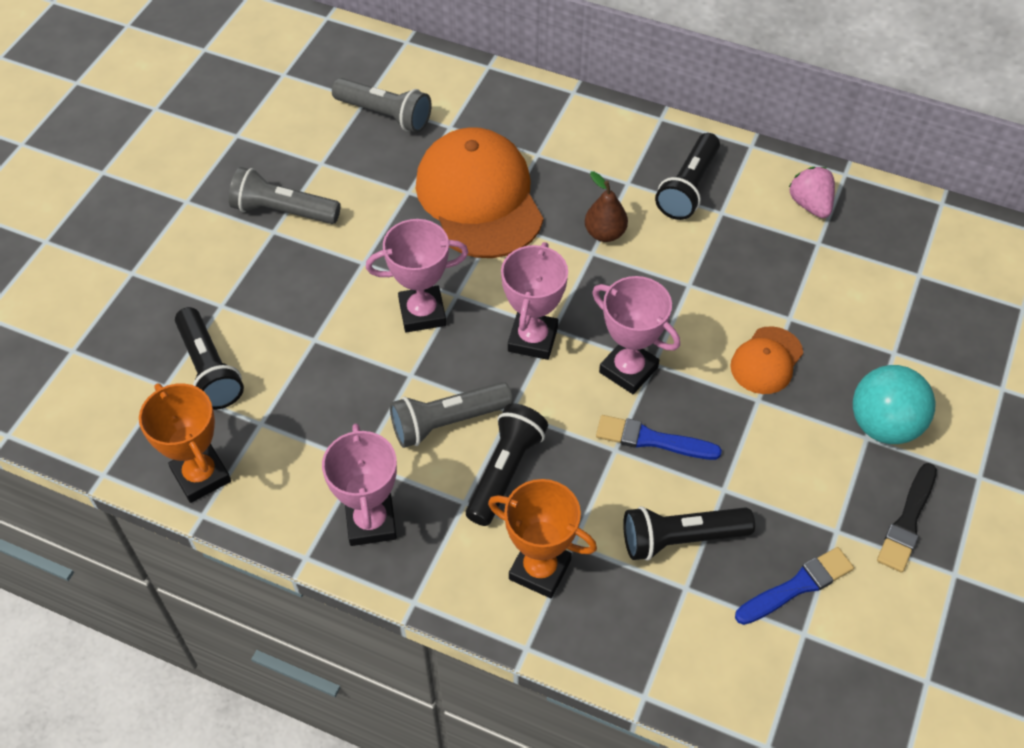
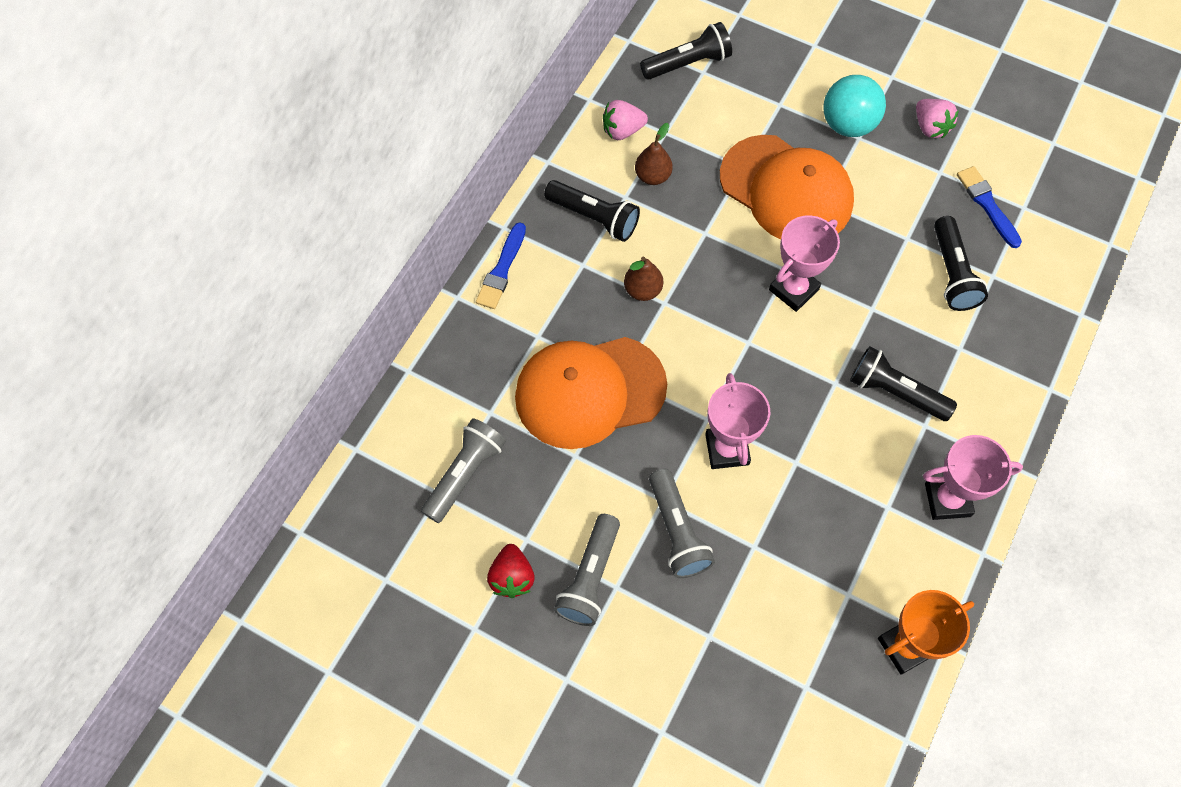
camera: 85 degrees left, 10 degrees up
(209, 370) = (787, 645): black flashlight -> black flashlight (688, 64)
(284, 156) = (512, 577): none -> red strawberry
(447, 422) = (846, 434): grey flashlight -> grey flashlight (677, 531)
(533, 339) = (759, 359): pink trophy -> none
(540, 569) = (984, 374): orange trophy -> none
(653, 440) = (863, 280): blue brush -> blue brush (502, 269)
(755, 234) = (653, 176): none -> brown pear
(766, 361) = (786, 190): orange cap -> orange cap, size x2.05
(907, 521) = (930, 127): black brush -> pink strawberry

